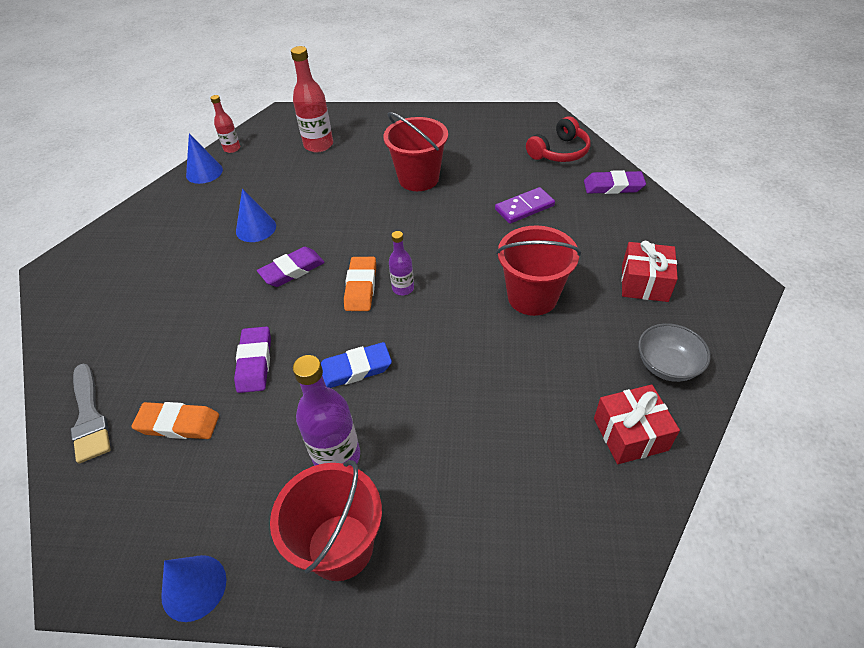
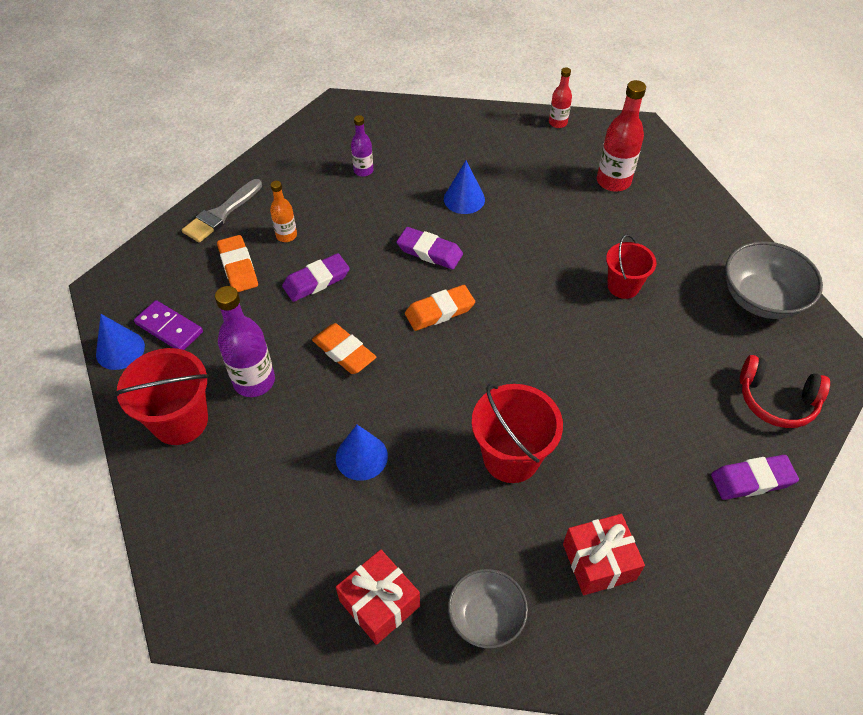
camera: 60 degrees right, 5 degrees up
(176, 368) = (286, 235): none -> orange bottle
(204, 172) = (511, 123): blue cone -> blue cone (361, 456)
(354, 369) = (344, 352): blue eraser -> orange eraser
(403, 288) = (457, 344): purple bottle -> purple bottle (363, 171)
(418, 178) = (623, 286): red bucket -> red bucket, size x0.65
(477, 125) = (761, 299): none -> grey bowl
(524, 207) = (645, 401): purple domino -> purple domino (169, 328)
(613, 186) = (752, 480): purple eraser -> purple eraser turned 75 degrees counterclockwise

